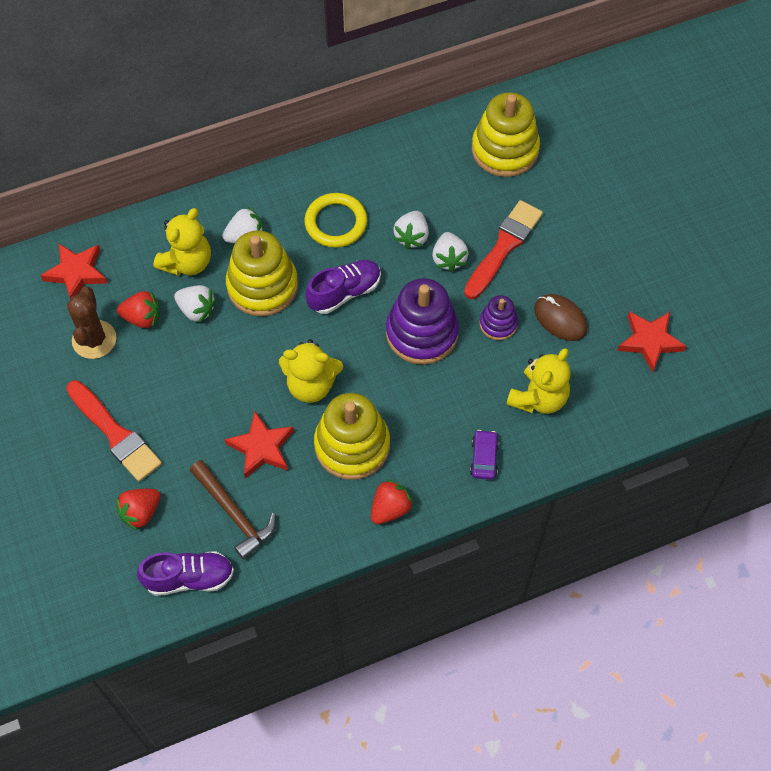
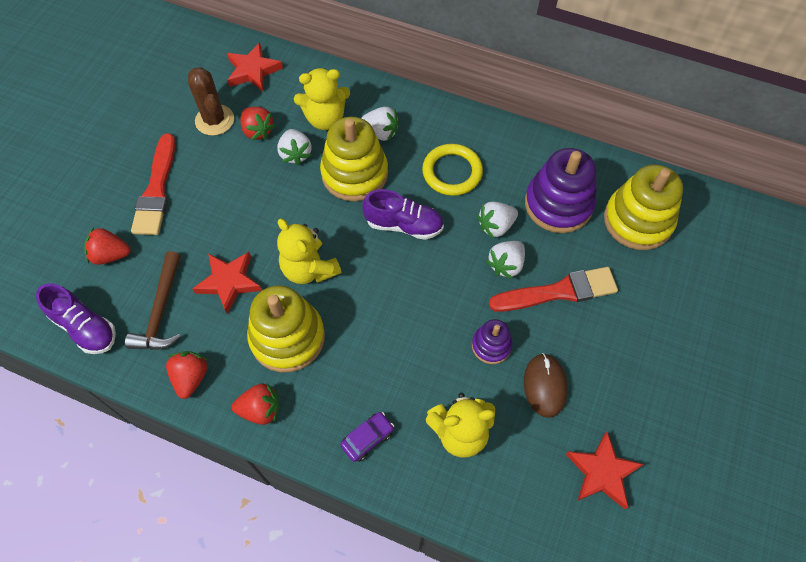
camera: 45 degrees right, 0 degrees up
(94, 339) = (214, 120): brown cactus -> brown cactus turned 75 degrees counterclockwise
(315, 535) = (191, 377): none -> red strawberry
(422, 333) = (426, 301): purple stacking toy -> purple stacking toy (558, 204)

